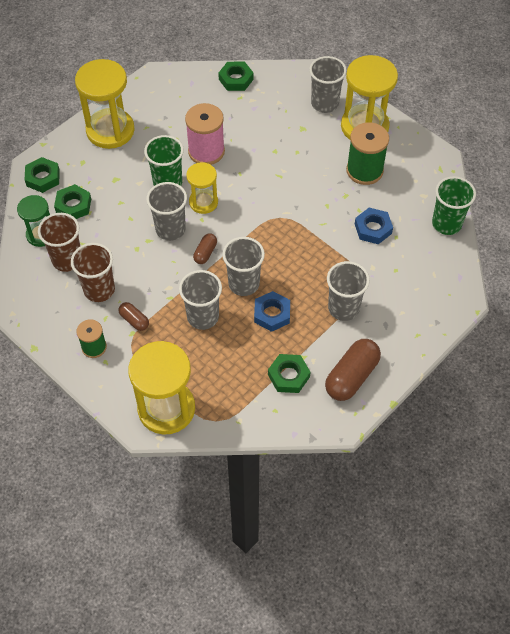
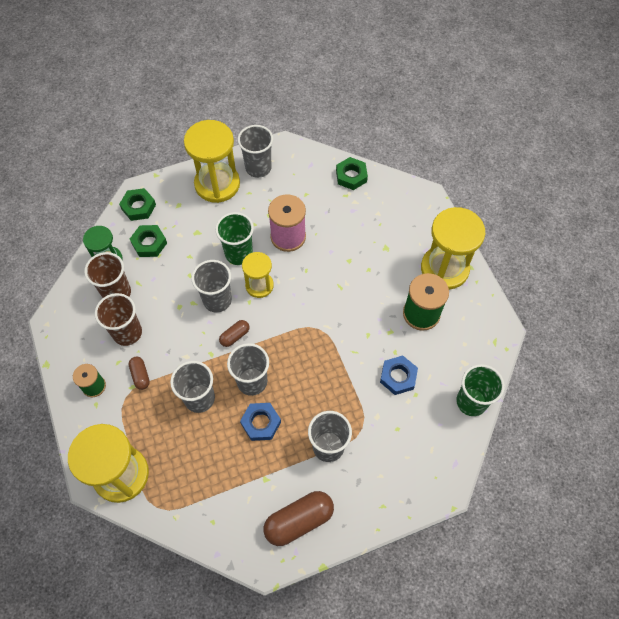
camera: 25 degrees right, 5 degrees up
(288, 376) = (243, 492): green nut -> none
(324, 104) = (419, 231): grey cup -> grey cup (258, 168)

